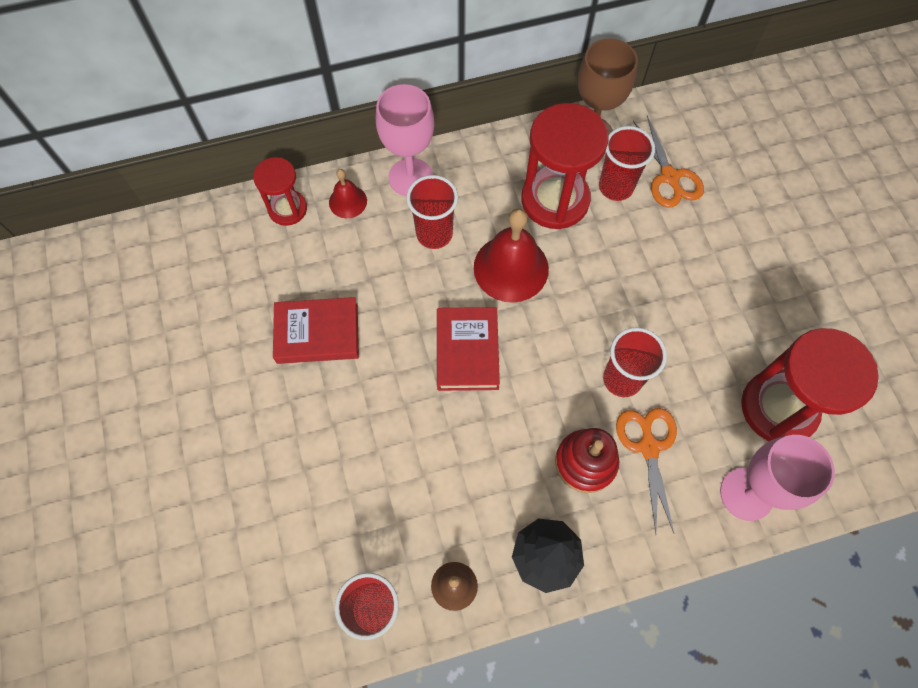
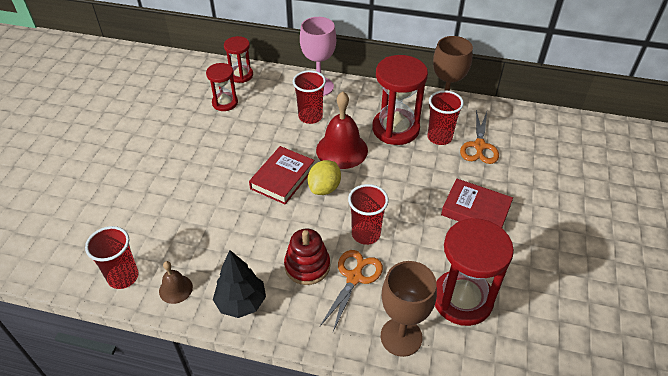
camera: 30 degrees right, 20 degrees down
(301, 268) = (225, 103): none -> red hourglass
(317, 333) = (208, 134): red book -> red book (475, 210)
(348, 201) = (275, 84): red bell -> none
(529, 338) = (324, 188): none -> yellow lemon
(746, 494) = (401, 337): pink goblet -> brown goblet

